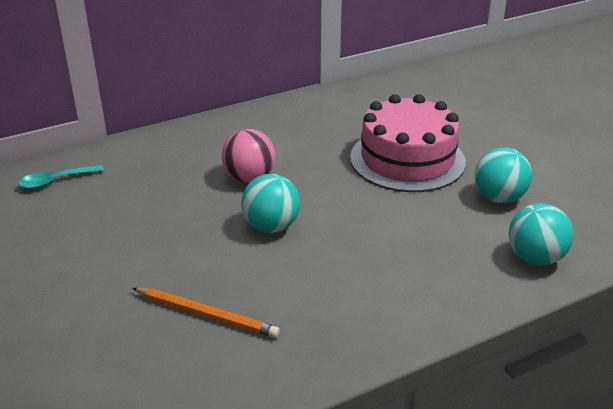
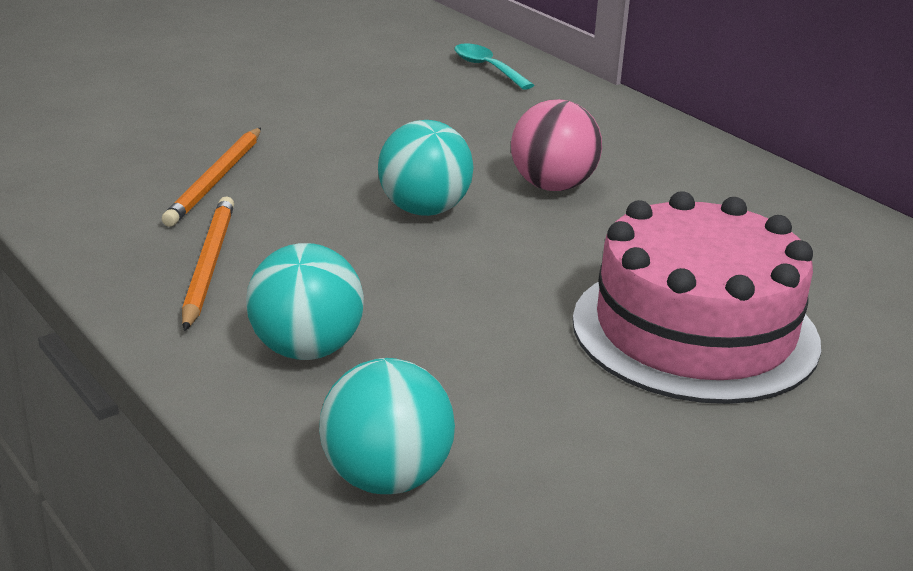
camera: 80 degrees right, 5 degrees down
(331, 317) = (208, 265): none -> orange pencil
(499, 198) = (598, 443): turquoise ball -> turquoise ball (306, 350)

